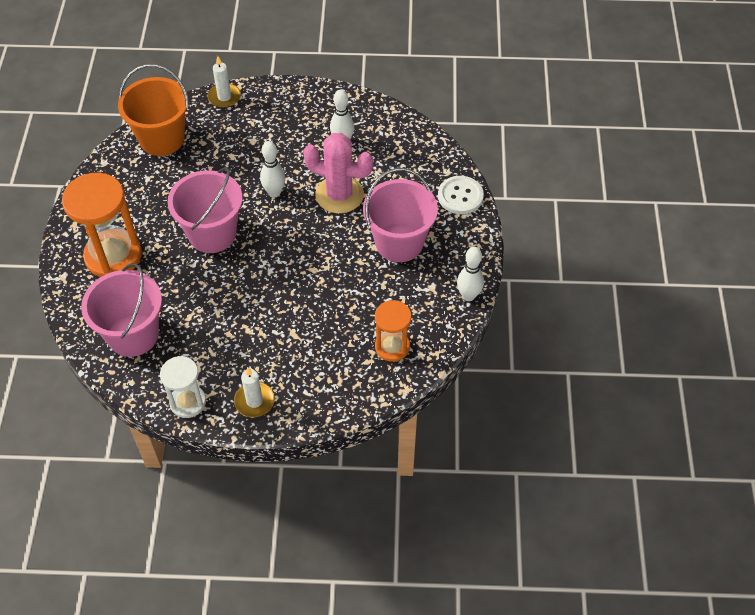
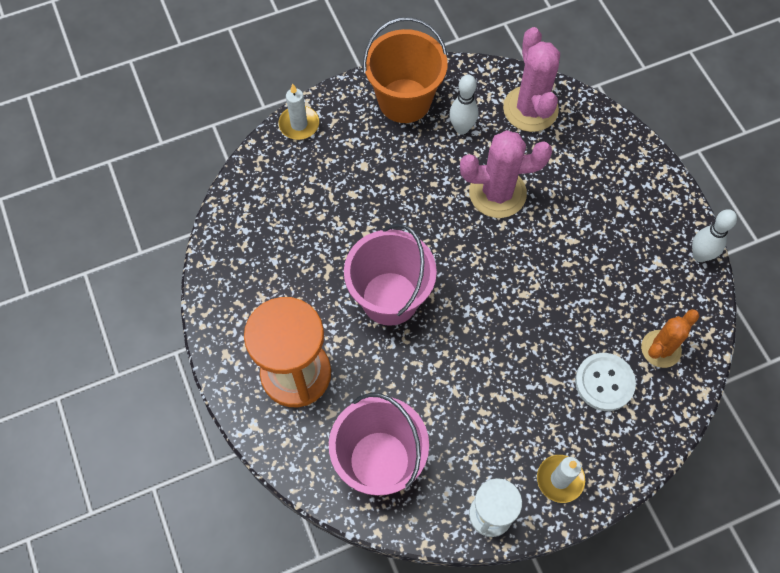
camera: 25 degrees left, 10 degrees up
(162, 139) = (260, 204): orange bucket -> orange bucket (404, 101)
(274, 192) = (426, 219): white bowling pin -> none
(392, 347) = (661, 349): orange hourglass -> orange cactus
(399, 242) = (593, 224): pink bucket -> none
(404, 147) = (530, 109): none -> pink cactus
(460, 196) = (622, 143): white button -> white button (604, 382)

